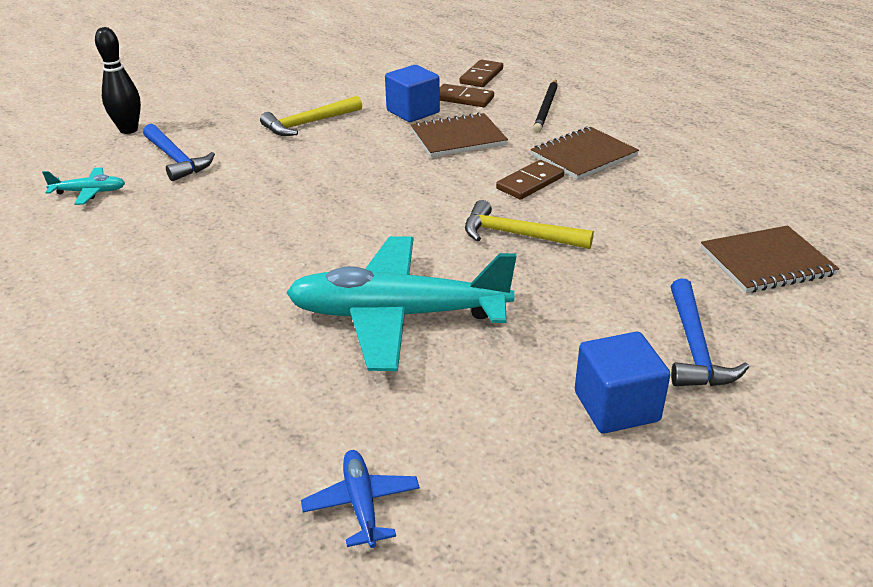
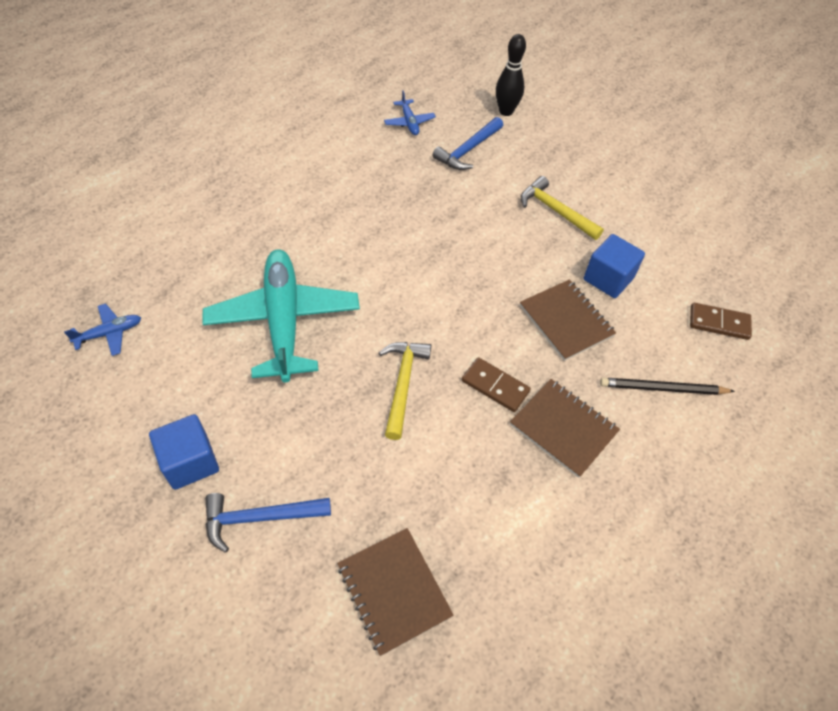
camera: 75 degrees right, 20 degrees up
(89, 192) = (409, 122): turquoise plane -> blue plane
(463, 98) = (655, 314): brown domino -> none

